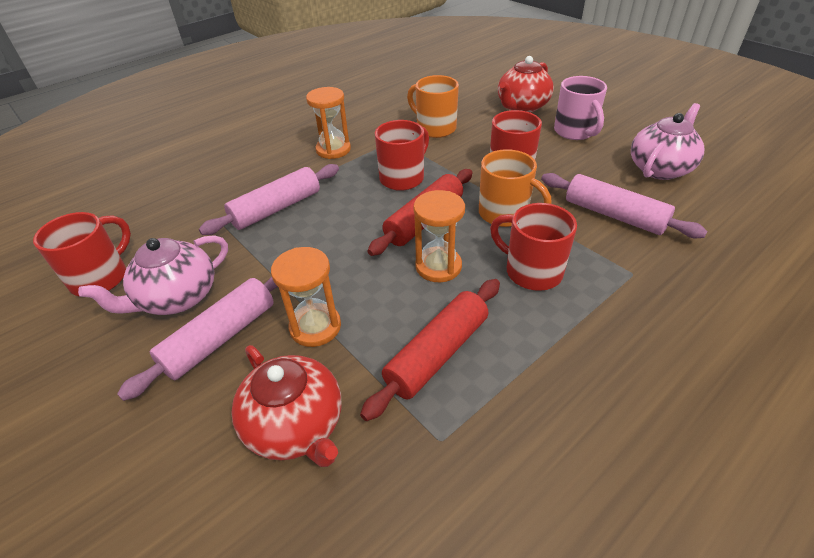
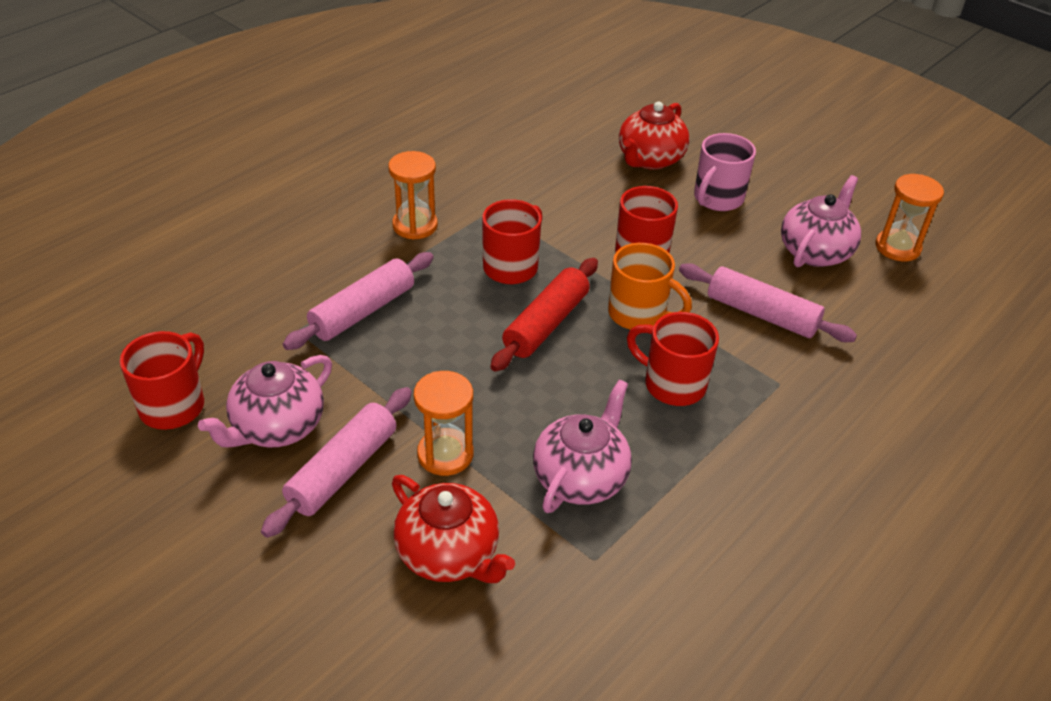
camera: 10 degrees left, 0 degrees up
(435, 128) = (541, 192): orange mug -> none
(437, 354) = (581, 477): red rolling pin -> pink teapot
(438, 266) = (570, 381): orange hourglass -> orange hourglass (897, 247)
(575, 132) = (717, 199): pink mug -> pink mug turned 60 degrees clockwise

